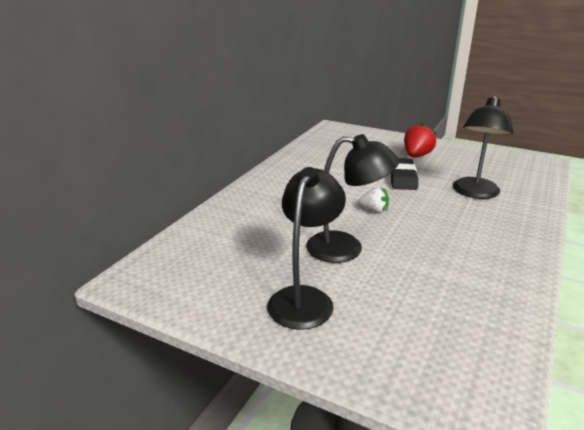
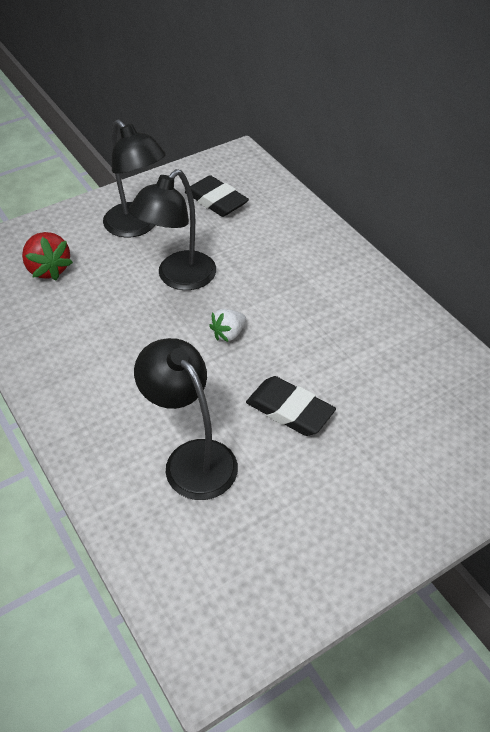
camera: 120 degrees right, 20 degrees up
(222, 266) = (216, 201): none -> black eraser
(416, 156) = (352, 479): red strawberry -> red strawberry (48, 269)

